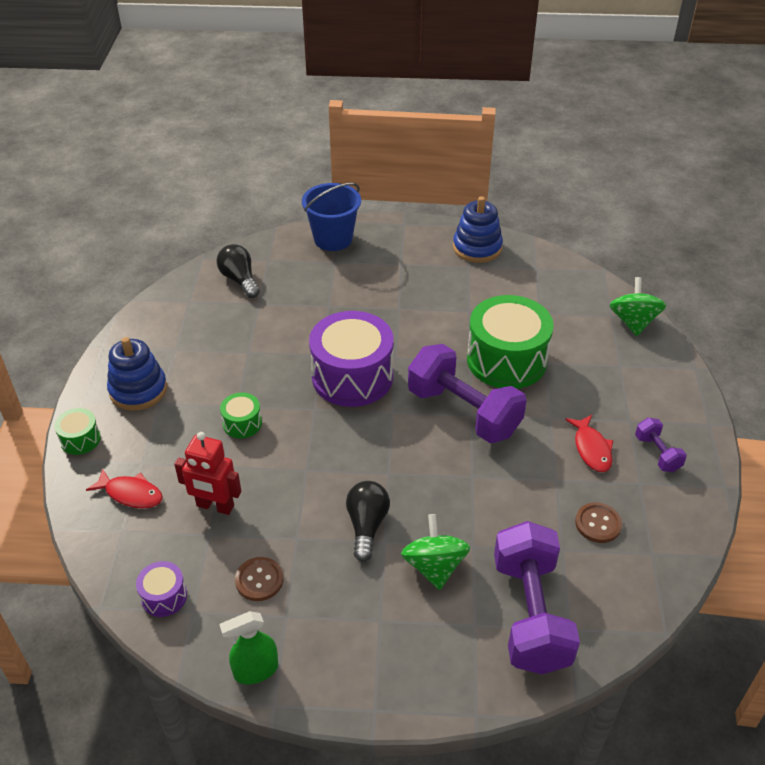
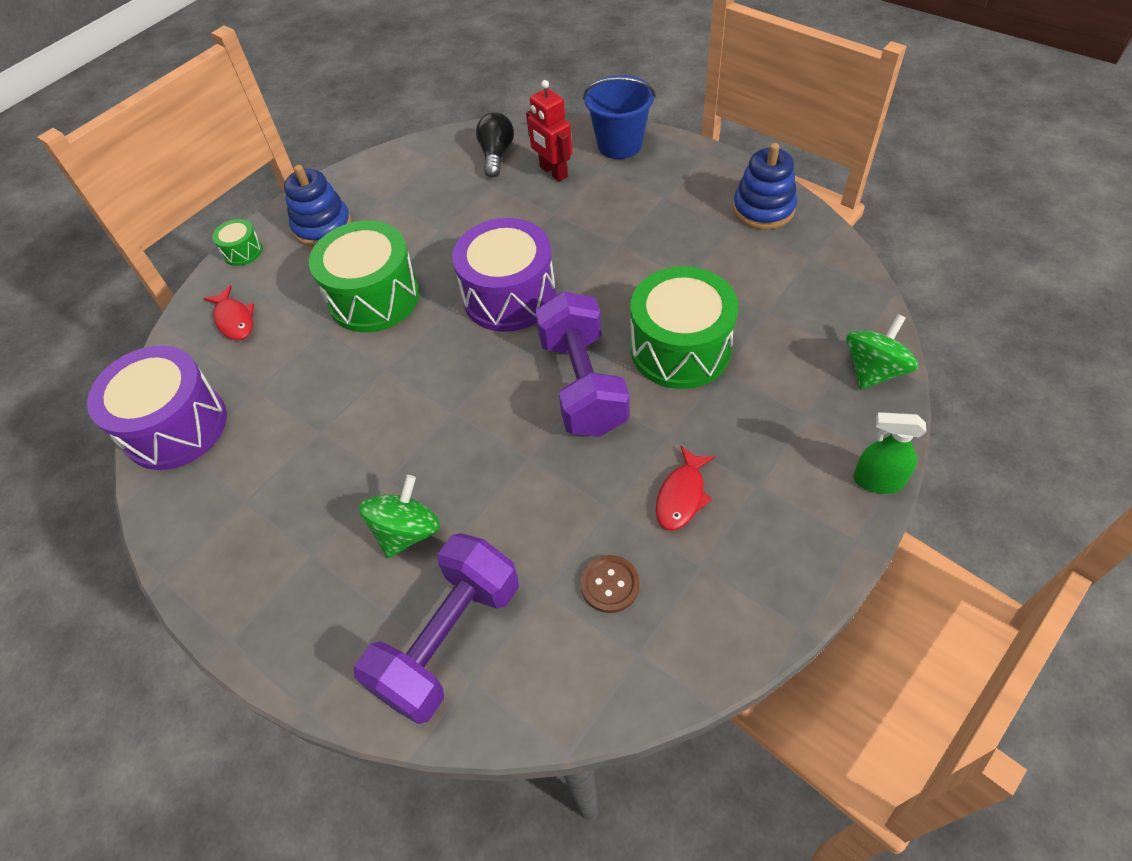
camera: 40 degrees right, 10 degrees up
(164, 596) = (176, 426): purple drum -> purple drum, size x2.19
(215, 506) = (284, 365): red robot -> red robot (553, 172)
(242, 423) = (374, 297): green drum -> green drum, size x2.19
(255, 670) = (178, 537): green spray bottle -> green spray bottle (877, 480)
(259, 580) = (255, 454): brown button -> none
(367, 525) = (386, 454): black light bulb -> none
(657, 453) = (755, 542): purple dumbbell -> none

